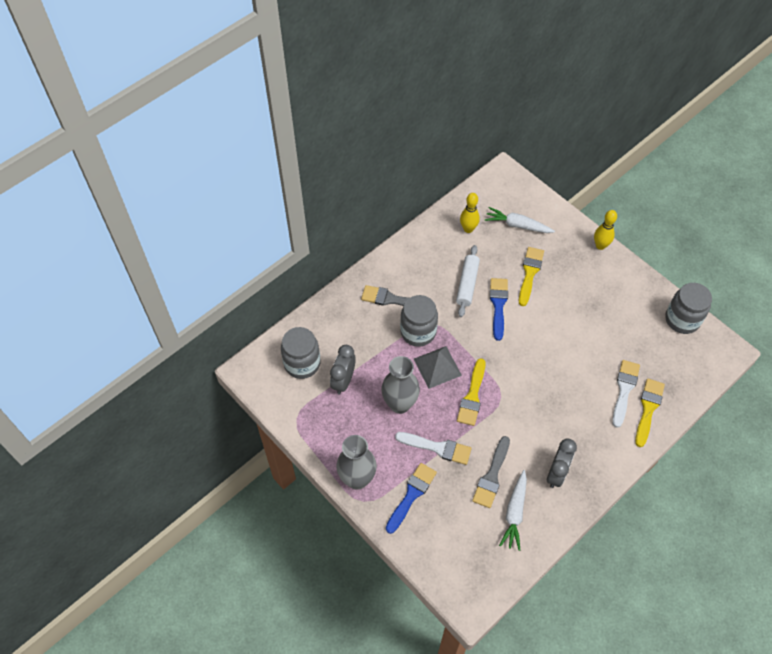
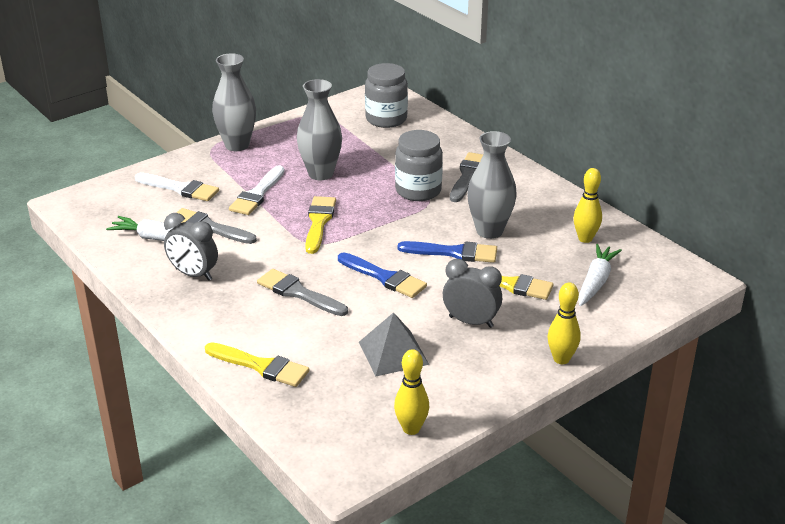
camera: 95 degrees right, 25 degrees down
(343, 381) = (359, 141): grey clock -> grey clock (471, 322)
(411, 495) = (206, 175): blue brush -> blue brush (384, 277)
(437, 367) = (365, 201): grey pyramid -> grey pyramid (393, 353)
(467, 284) = (489, 231): white rolling pin -> grey vase
(472, 396) = (319, 222): yellow brush -> yellow brush turned 75 degrees clockwise
(565, 397) = (298, 293): none -> grey brush
(624, 390) = (297, 347): white brush -> white brush (180, 188)
(682, 319) = (411, 429): grey jar -> yellow bowling pin

